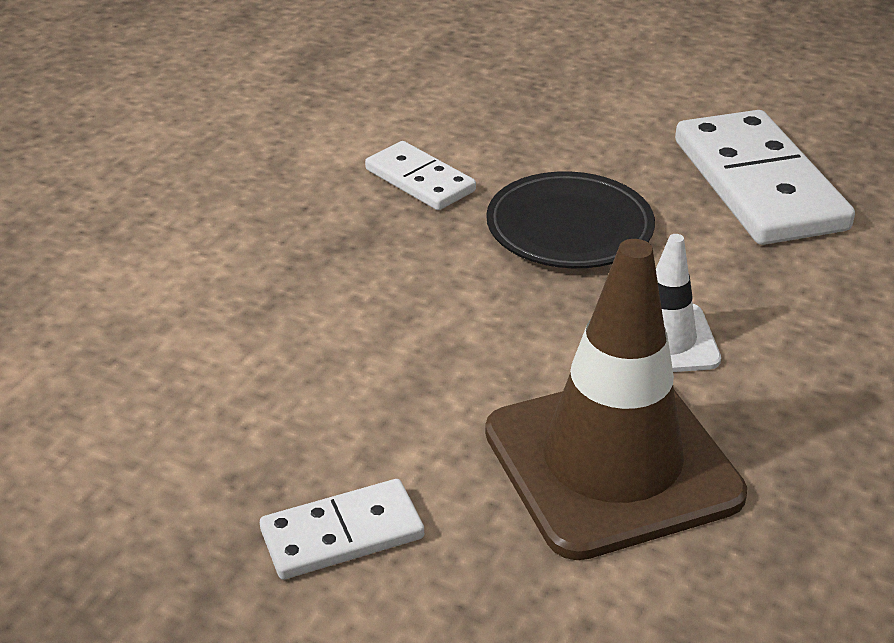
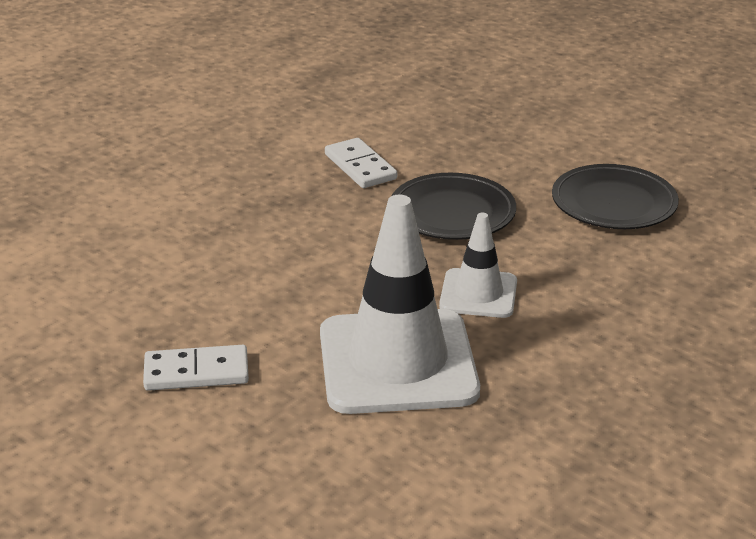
camera: 15 degrees right, 5 degrees down
(611, 463) = (397, 362): brown traffic cone -> white traffic cone
(757, 184) = (613, 203): white domino -> black plate

